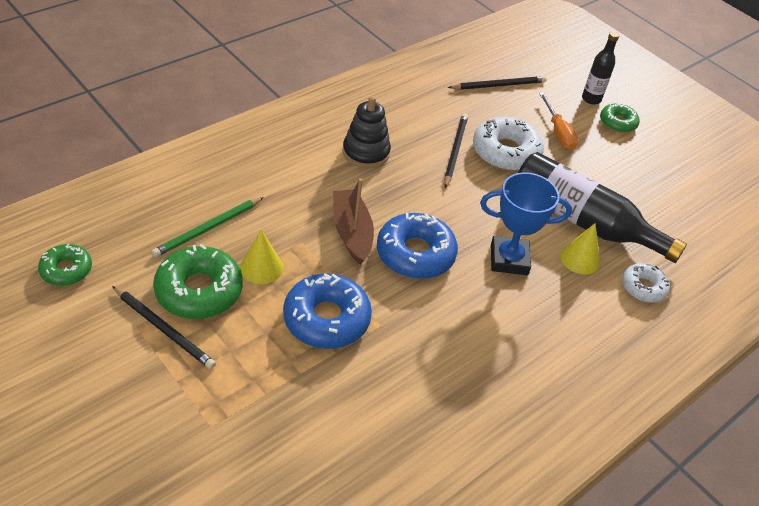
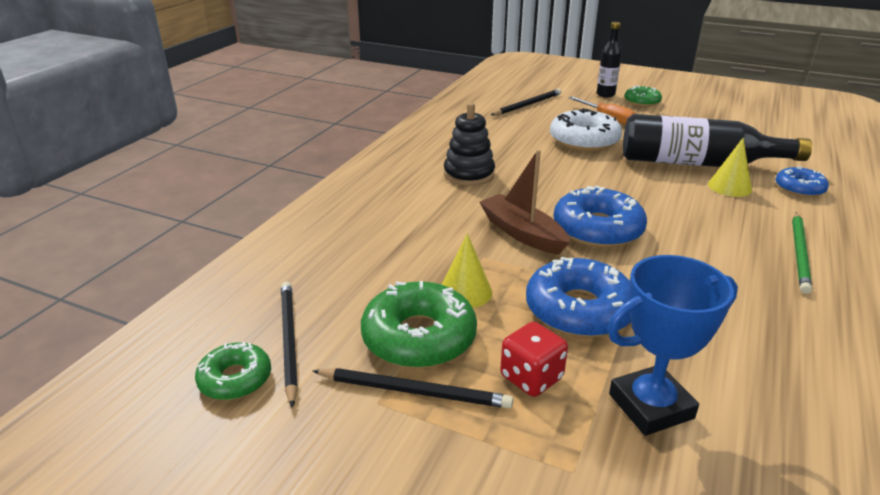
camera: 20 degrees left, 15 degrees down
(208, 229) = (374, 279): green pencil -> green pencil (799, 253)
(244, 354) = (531, 377): none -> red dice
(455, 151) = (543, 151): black pencil -> black pencil (289, 340)
(509, 259) = (678, 206): blue trophy -> blue trophy (651, 406)
(643, 287) = (799, 188): white donut -> blue donut

